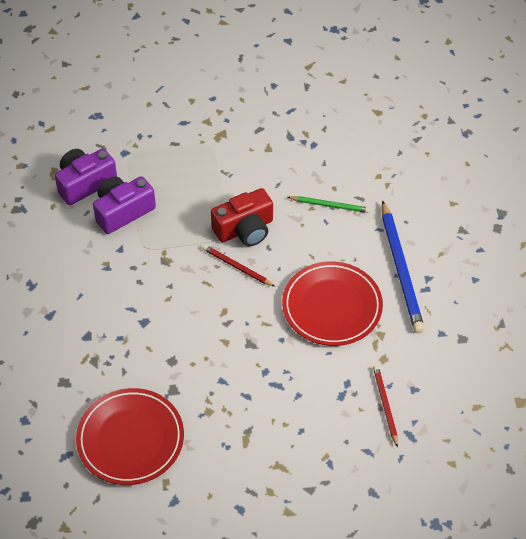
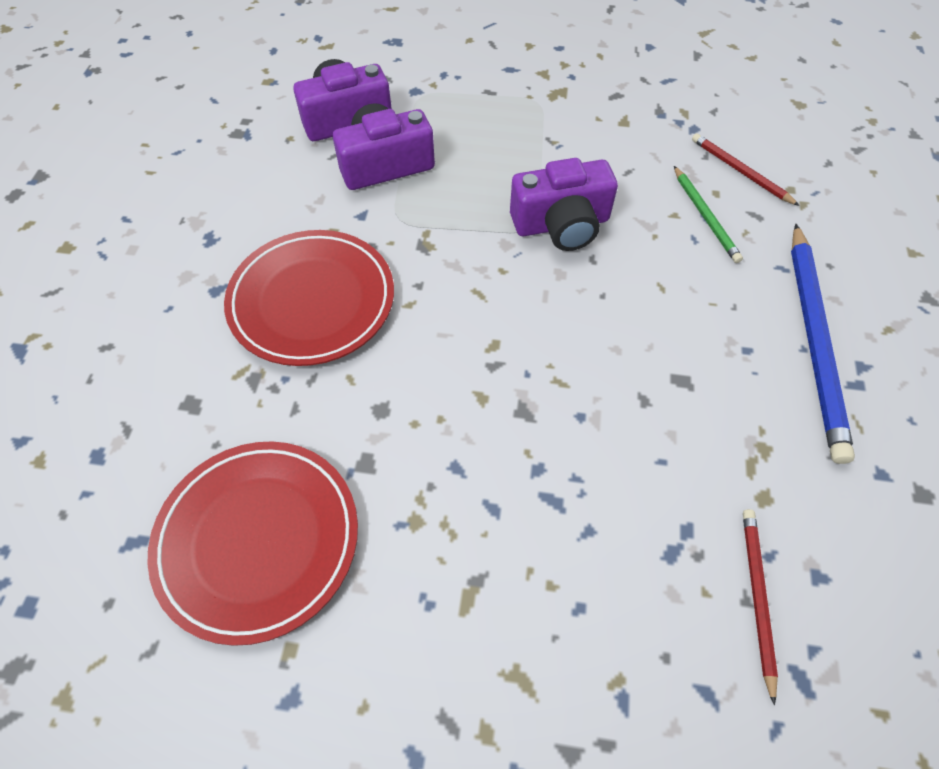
camera: 15 degrees right, 5 degrees up
(237, 267) = (534, 278): red pencil -> red pencil (740, 171)
(245, 229) = (561, 224): red camera -> purple camera
(330, 205) = (705, 216): green pencil -> green pencil turned 45 degrees clockwise
(332, 306) = (682, 378): red plate -> red plate (312, 301)

